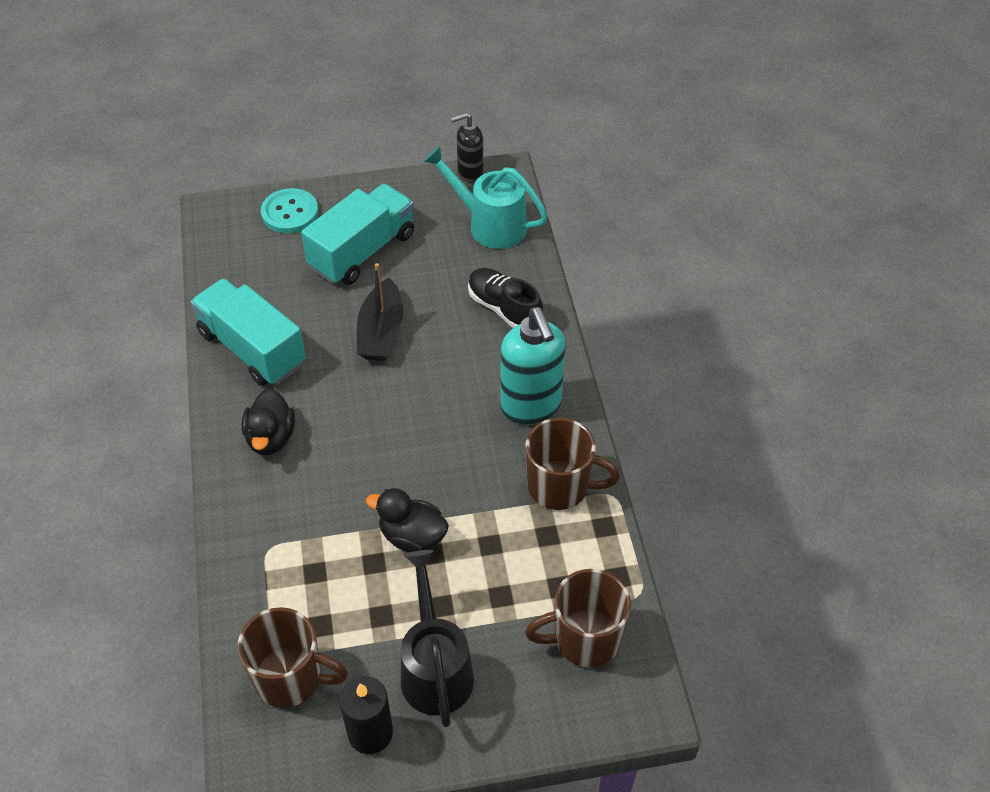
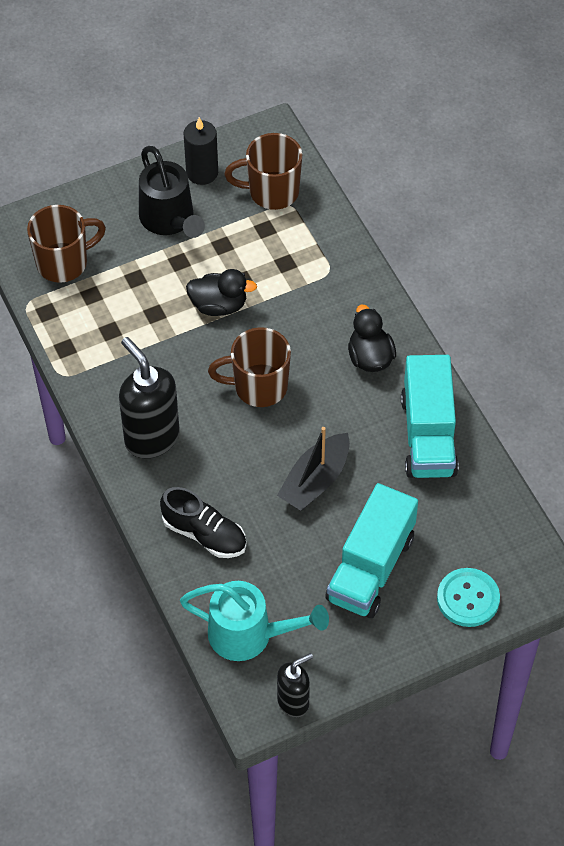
camera: 165 degrees right, 5 degrees up
(252, 348) = (428, 435): turquoise truck -> turquoise truck turned 60 degrees clockwise
(381, 332) = (315, 481): black boat -> black boat turned 135 degrees counterclockwise
(531, 407) = (151, 438): turquoise soap dispenser -> black soap dispenser
(560, 487) = (108, 372): brown mug -> brown mug (258, 386)

